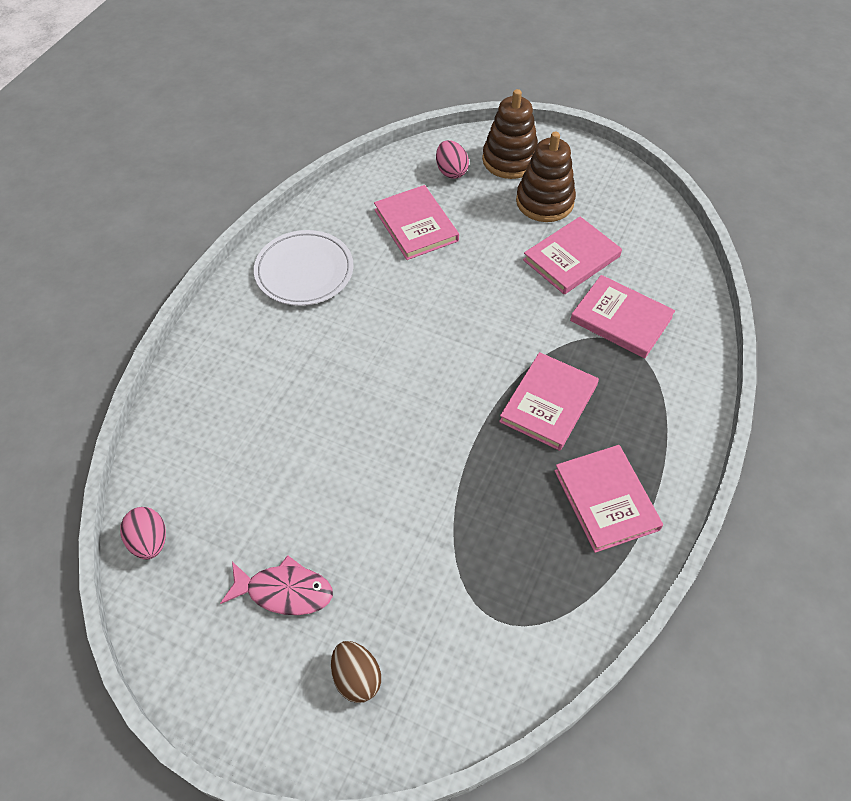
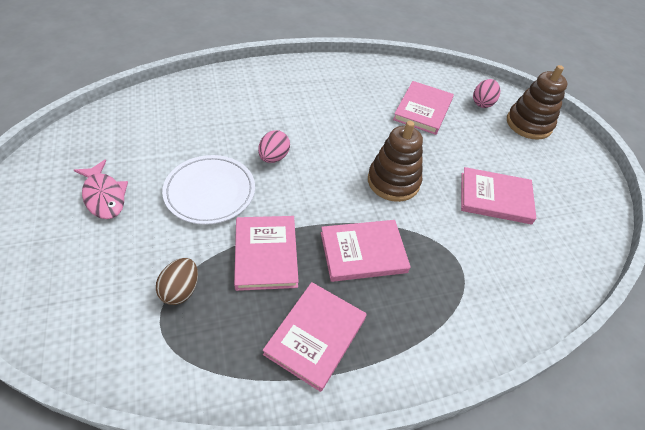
camera: 45 degrees right, 5 degrees down
(149, 541) = (97, 122): pink egg -> pink egg (274, 157)
(304, 271) = (333, 84): white plate -> white plate (210, 192)
(356, 678) = (63, 266): brown egg -> brown egg (180, 290)
(544, 202) = (521, 158): brown stacking toy -> brown stacking toy (393, 181)
(621, 319) = (480, 256): pink book -> pink book (266, 254)

